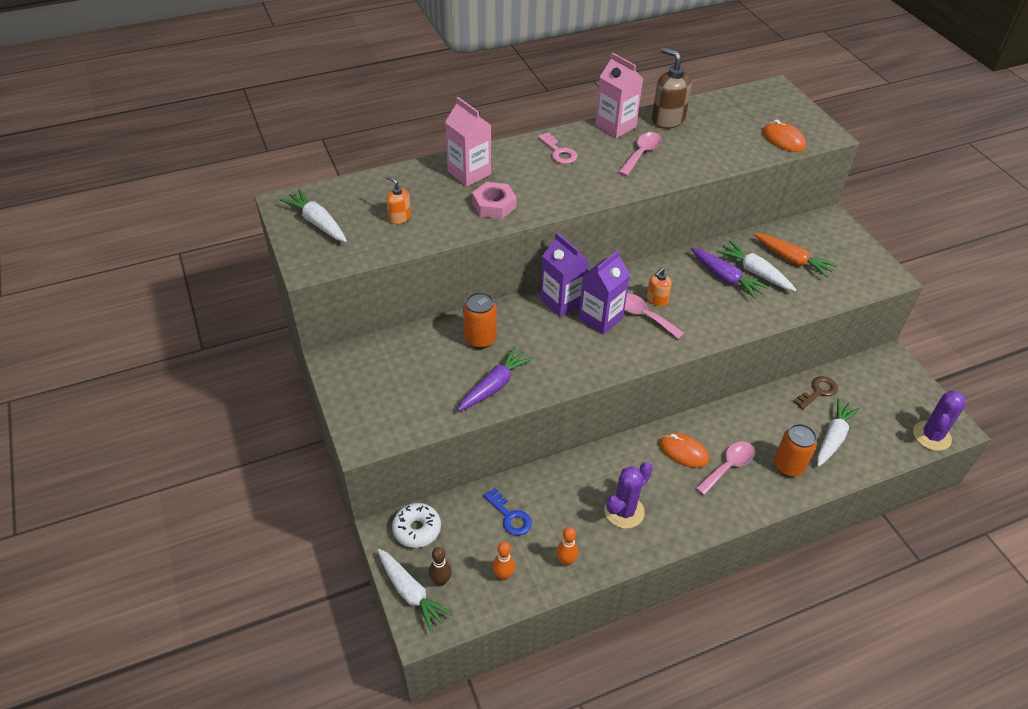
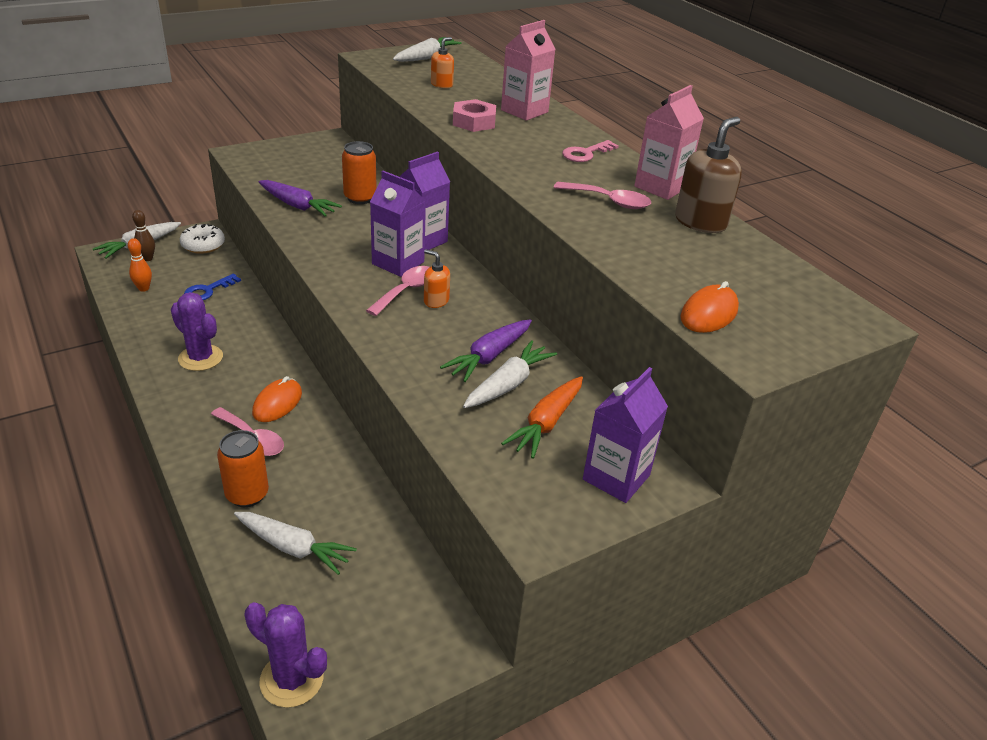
camera: 80 degrees right, 10 degrees down
(566, 561) = (149, 322): orange bowling pin -> none
(818, 392) = (380, 540): brown key -> none
(834, 239) = (616, 477): none -> purple carton

